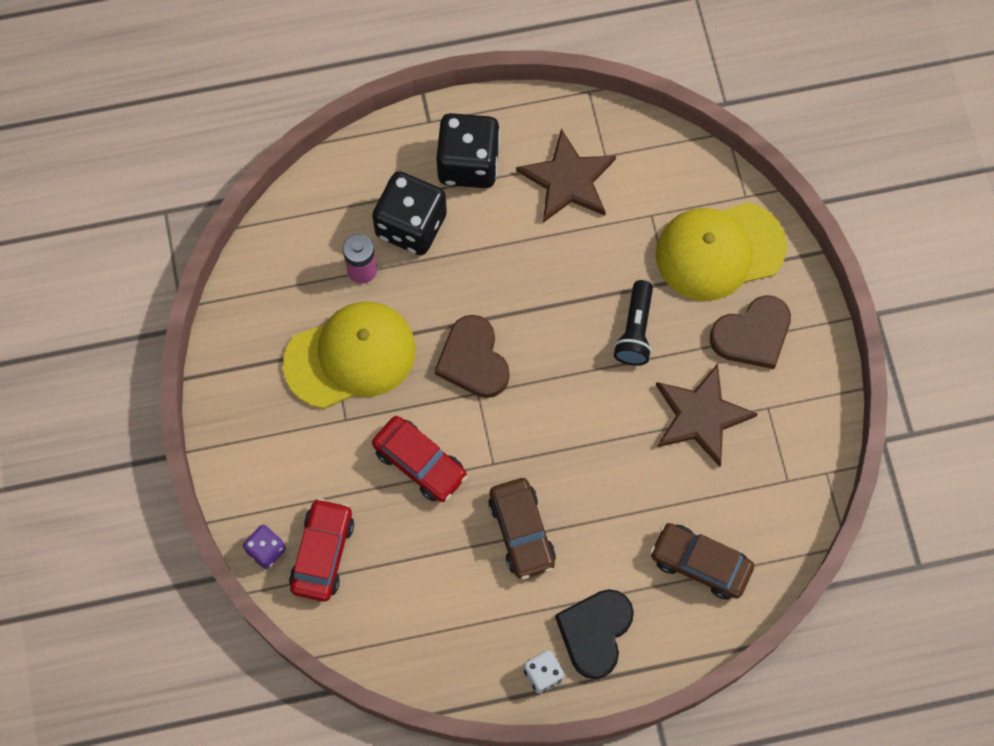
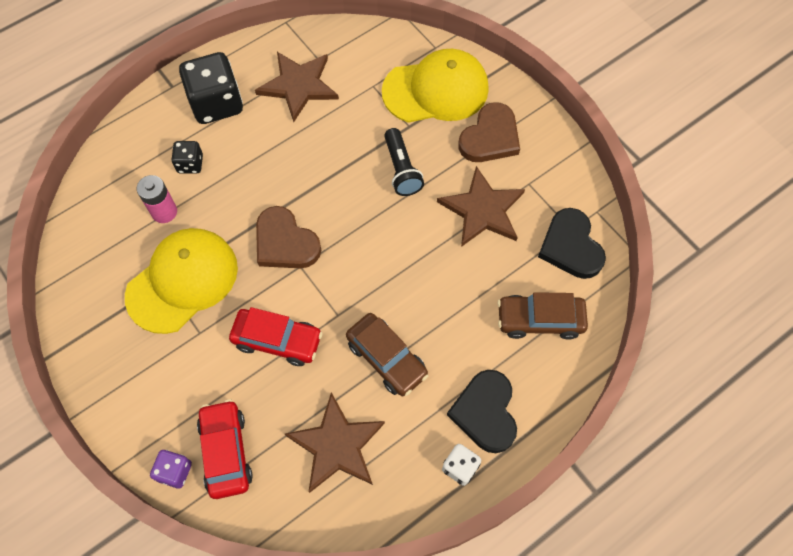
camera: 25 degrees left, 5 degrees down
(411, 225) = (190, 164): black dice -> black dice, size x0.51
(432, 596) = (337, 445): none -> brown star
(719, 251) = (436, 90): yellow cap -> yellow cap turned 150 degrees counterclockwise
(776, 499) = (570, 246): none -> black heart

